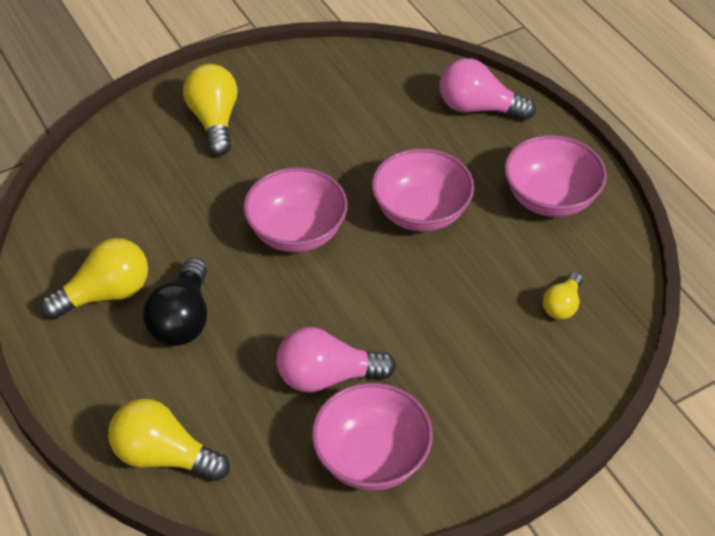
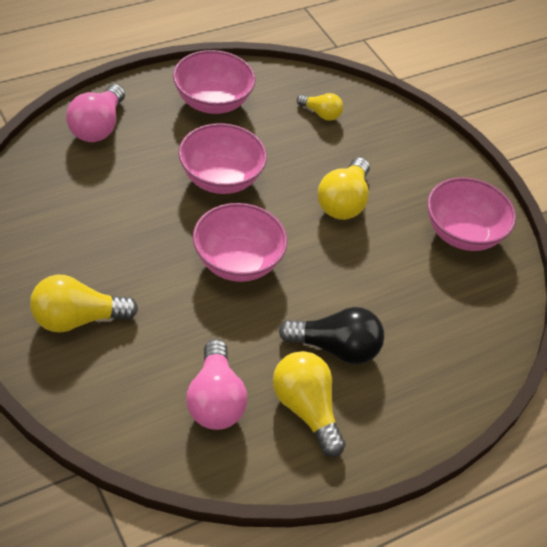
camera: 95 degrees left, 0 degrees up
(164, 456) = (476, 362): yellow light bulb -> yellow light bulb (343, 202)
(327, 376) = (392, 253): pink light bulb -> pink light bulb (215, 400)

